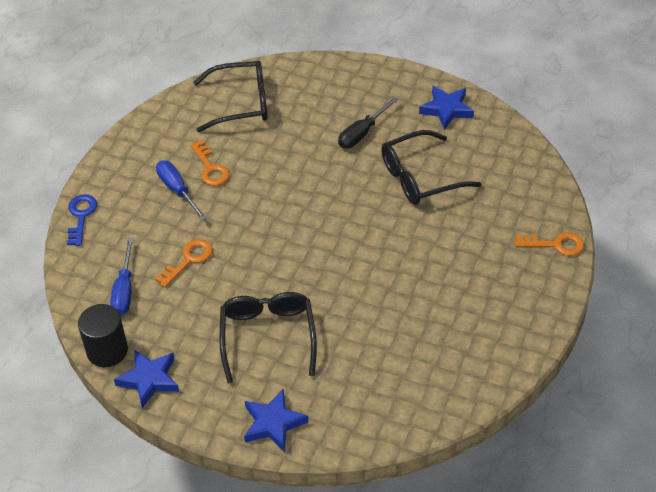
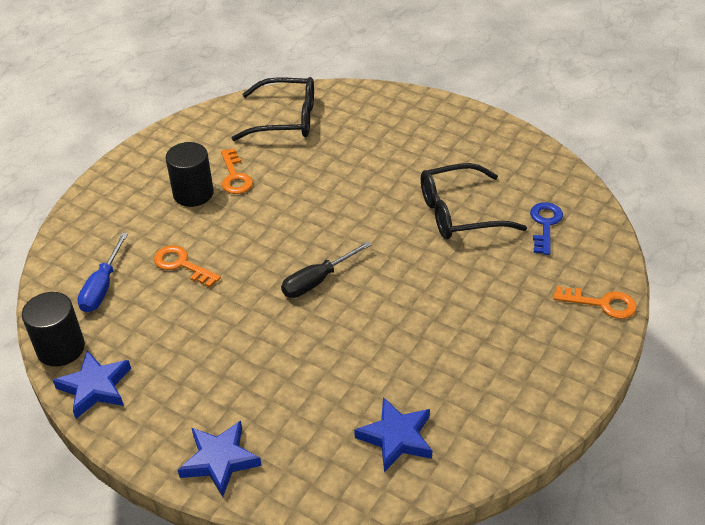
camera: 10 degrees right, 5 degrees down
(81, 216) = (85, 206): blue key -> blue key (545, 224)
(177, 190) = (193, 194): blue screwdriver -> black cylinder
(188, 260) = (182, 265): orange key -> orange key turned 105 degrees counterclockwise
(268, 337) = (243, 360): black glasses -> none
(362, 133) = (406, 162): black screwdriver -> black screwdriver (317, 281)
(447, 109) = (504, 149): blue star -> blue star (396, 437)

